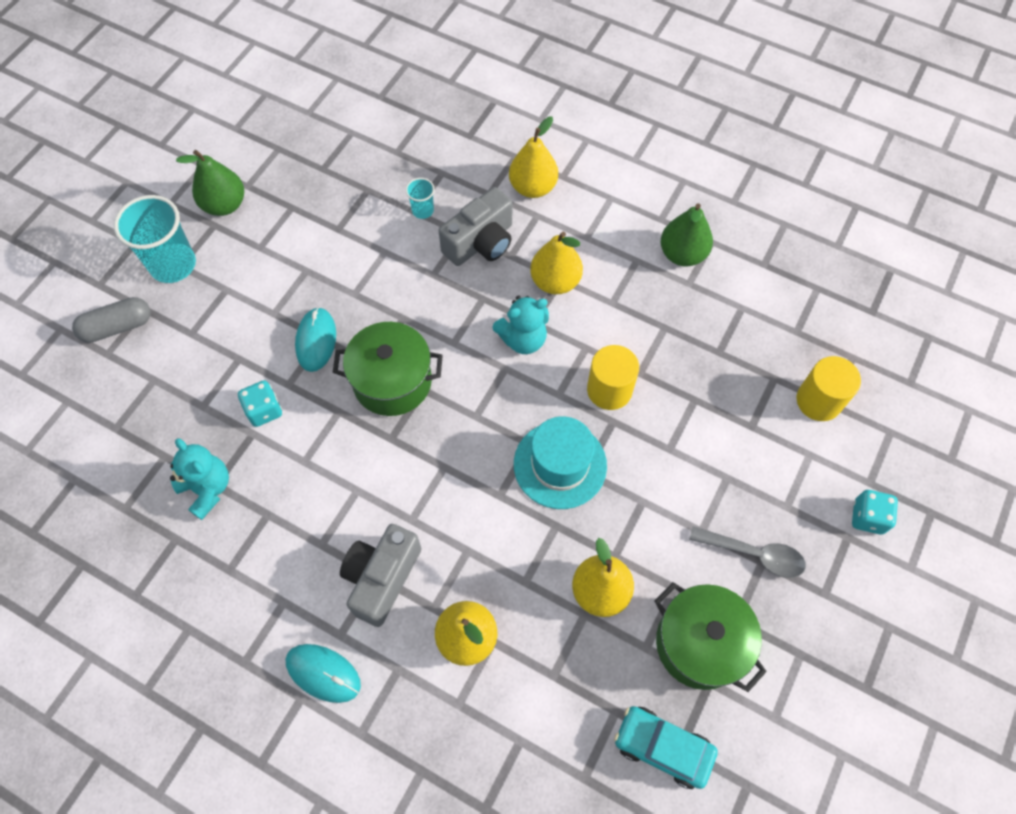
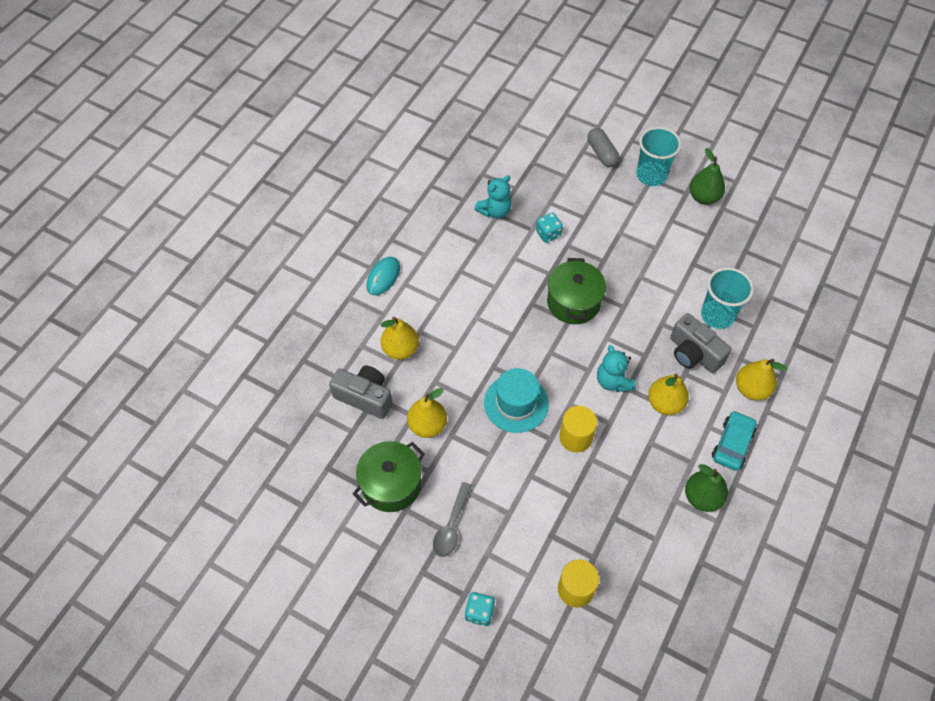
camera: 90 degrees right, 5 degrees down
(316, 341) = (601, 257): turquoise mouse -> none
(382, 578) = (438, 303): grey camera -> grey camera (365, 397)
(423, 210) = (717, 315): turquoise cup -> turquoise cup, size x2.08
(663, 747) = (328, 457): turquoise car -> turquoise car (732, 444)

